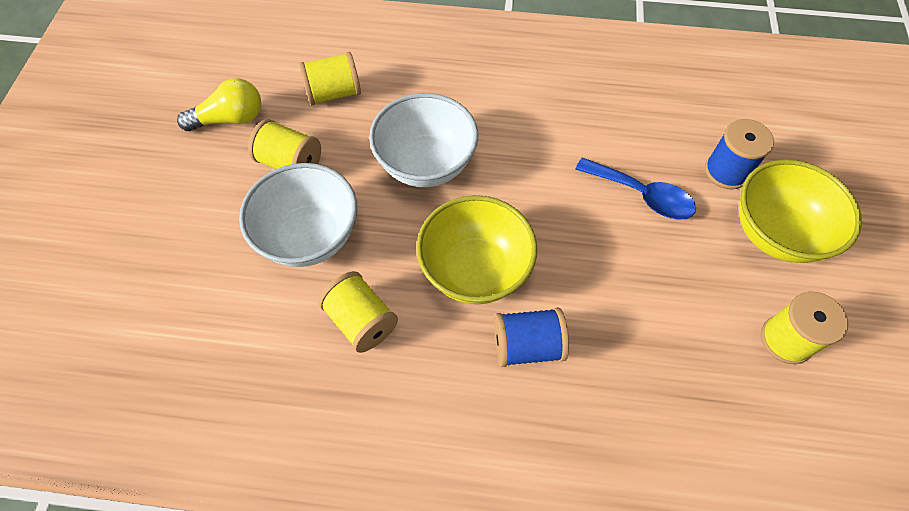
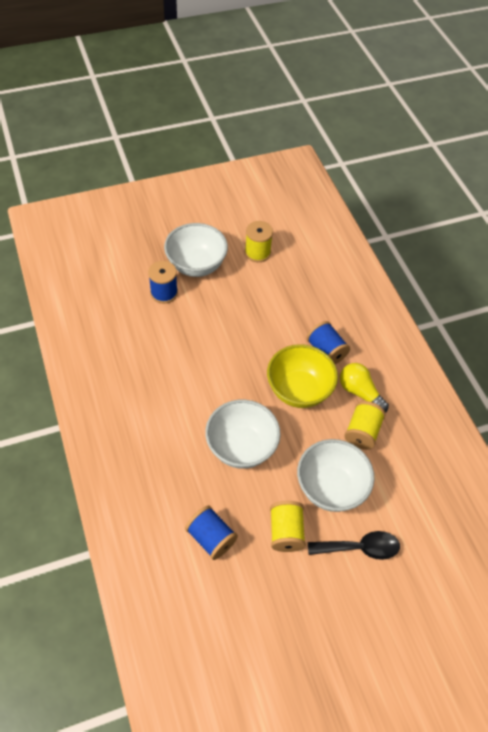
camera: 120 degrees left, 5 degrees down
(215, 230) = (360, 548): none -> black spoon
(230, 119) = (272, 600): yellow light bulb -> yellow light bulb (359, 392)
(334, 93) = (211, 538): yellow spool -> blue spool
(642, 195) = (203, 327): blue spoon -> none
(775, 233) = (196, 265): yellow bowl -> white bowl

